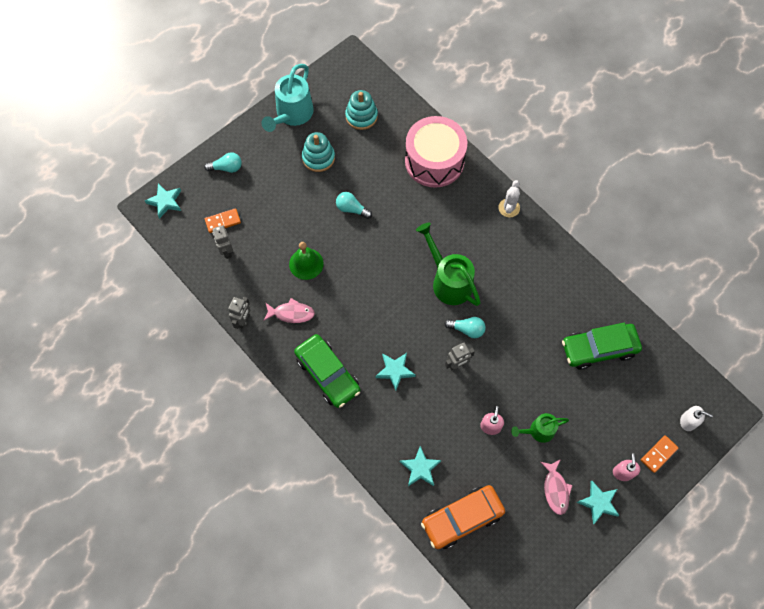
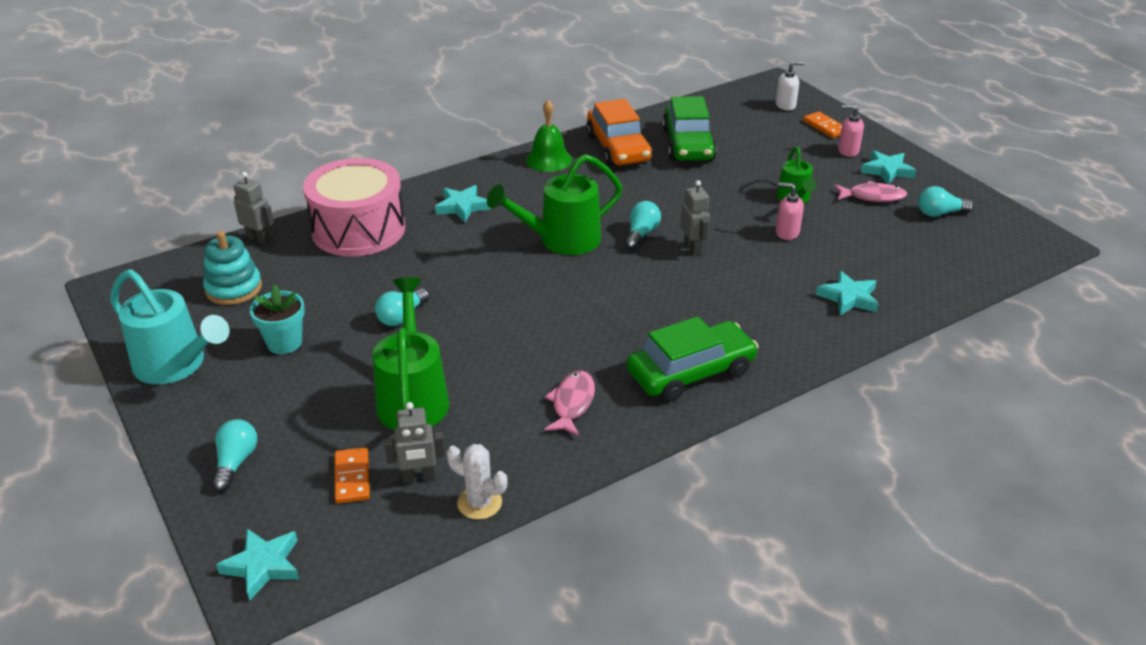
camera: 80 degrees left, 30 degrees down
(243, 320) = (570, 466): grey robot -> grey robot (259, 239)
(285, 233) = (413, 396): none -> green watering can
(306, 263) = (483, 377): green bell -> green bell (548, 159)
(318, 158) = (284, 343): turquoise stacking toy -> turquoise flower pot
(395, 371) = (695, 304): turquoise star -> turquoise star (462, 207)
(462, 518) = (919, 271): orange car -> orange car (618, 148)
(509, 208) = (466, 179): white cactus -> white cactus (479, 503)
(543, 540) = (940, 213): none -> turquoise light bulb
(688, 421) = (785, 105): white soap dispenser -> white soap dispenser turned 45 degrees clockwise

